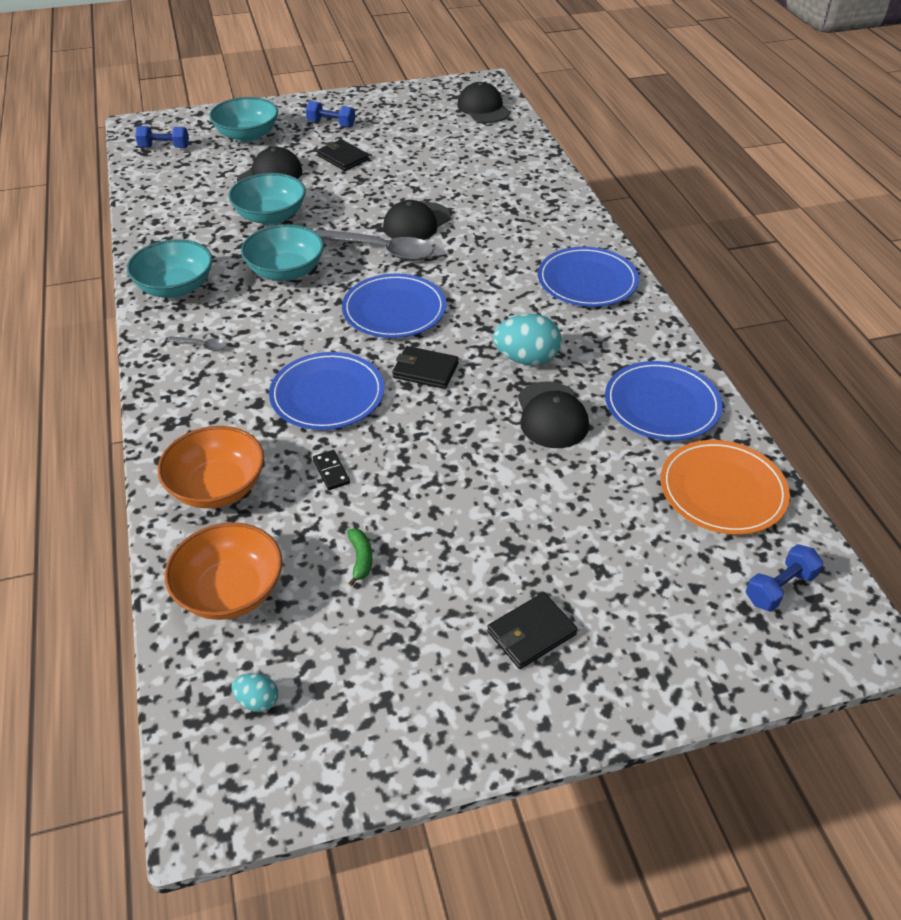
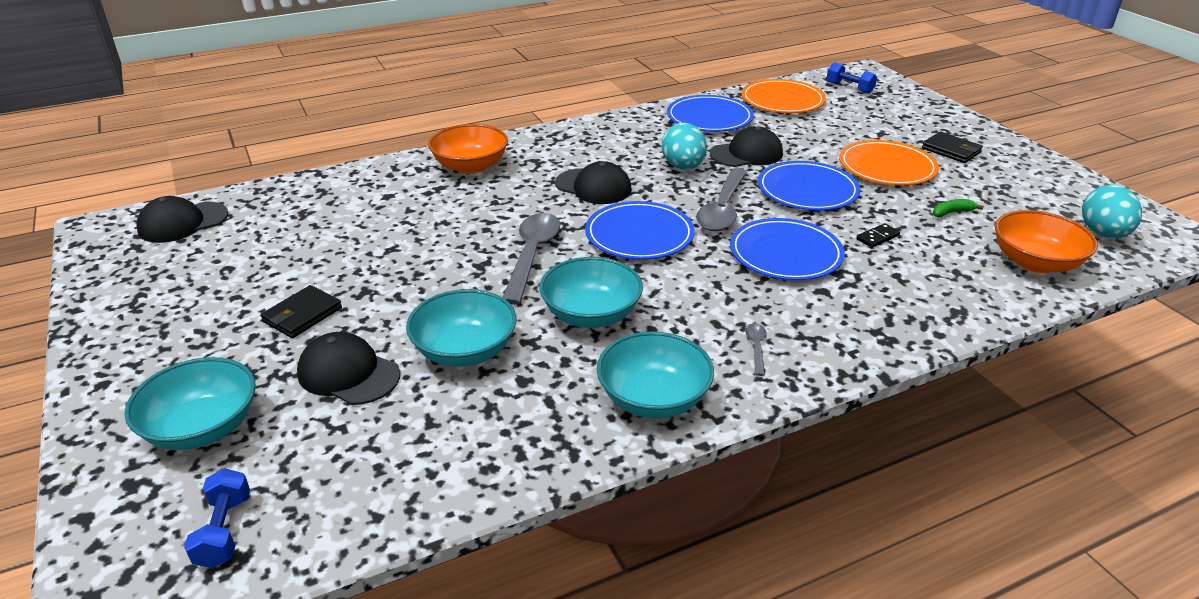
camera: 100 degrees left, 10 degrees down
(217, 487) = (942, 291): orange bowl -> orange bowl (470, 166)
(257, 701) = (1103, 234): turquoise egg -> turquoise egg, size x1.95
(331, 124) = (189, 342): blue dumbbell -> none
(416, 222) = (470, 240): black cap -> black cap (593, 187)
(425, 370) = (722, 209): black wallet -> grey spoon
(492, 538) = (887, 167): none -> orange plate
(587, 281) = (560, 147): blue plate -> blue plate (807, 190)

